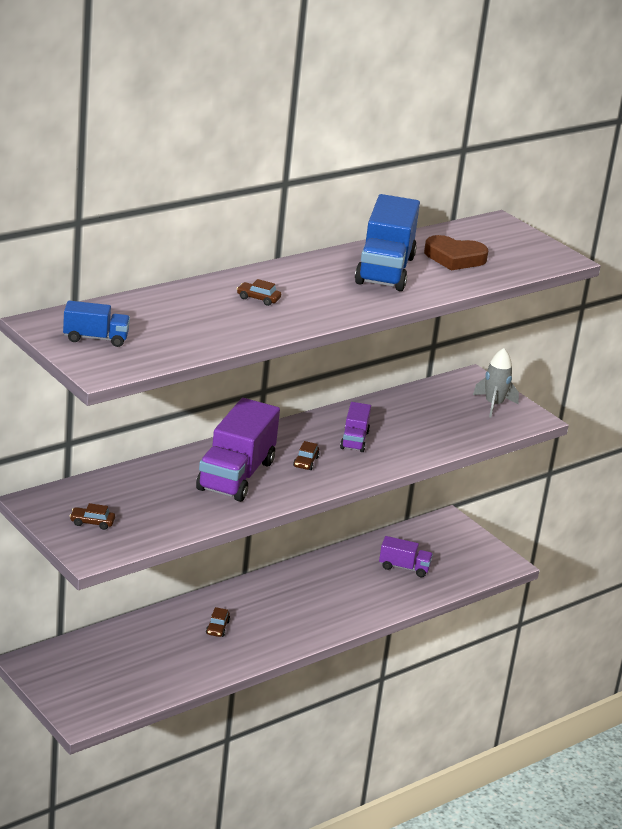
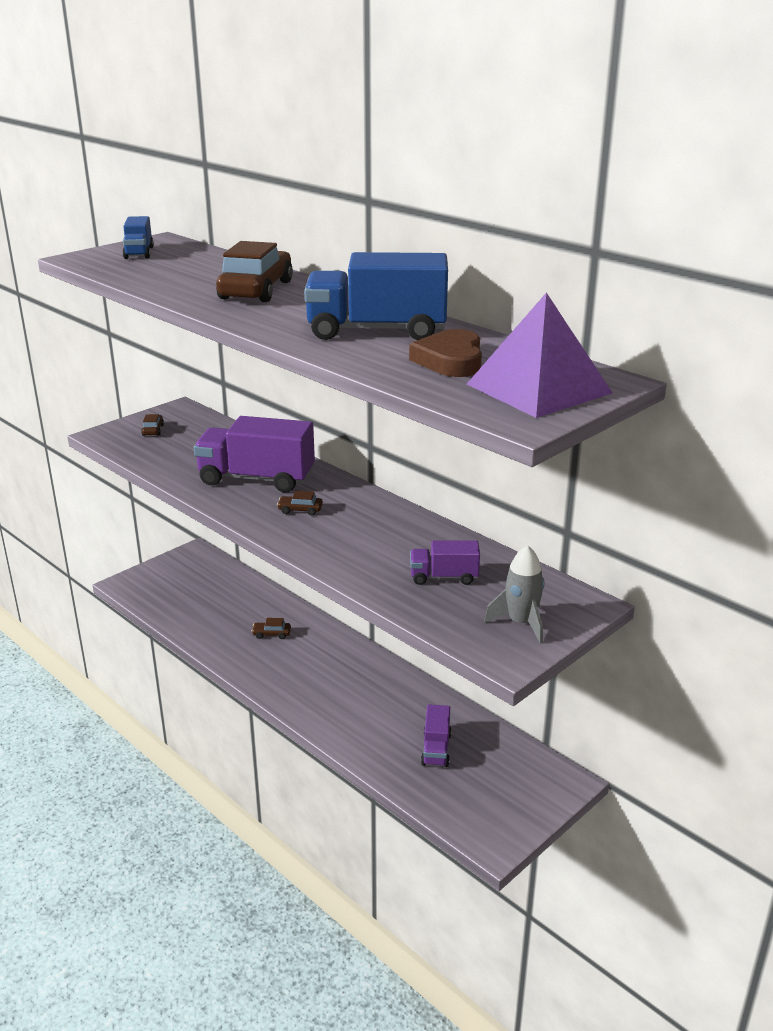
camera: 85 degrees right, 0 degrees up
(258, 298) = (256, 290): brown car -> brown car, size x2.39
(354, 440) = (363, 533): purple truck -> purple truck (444, 577)
(510, 244) = (538, 388): none -> purple pyramid

